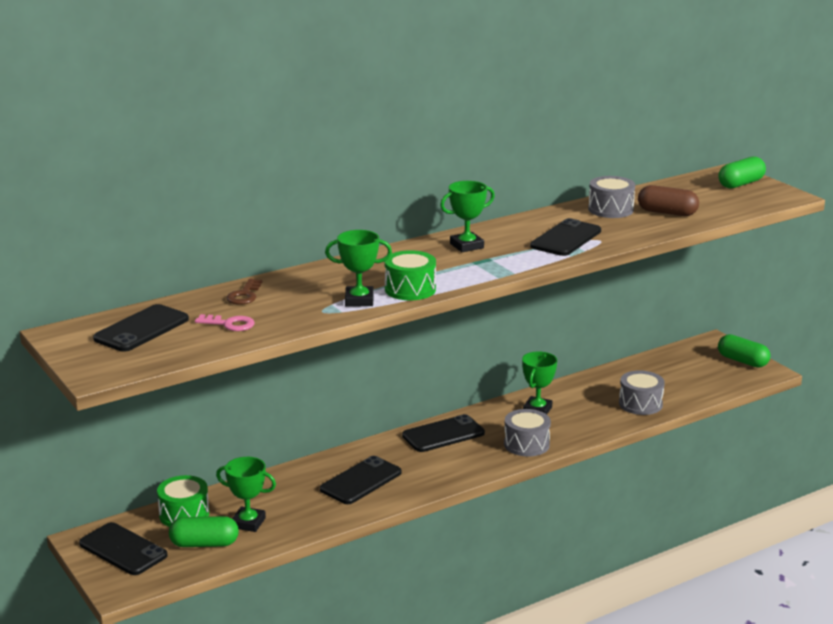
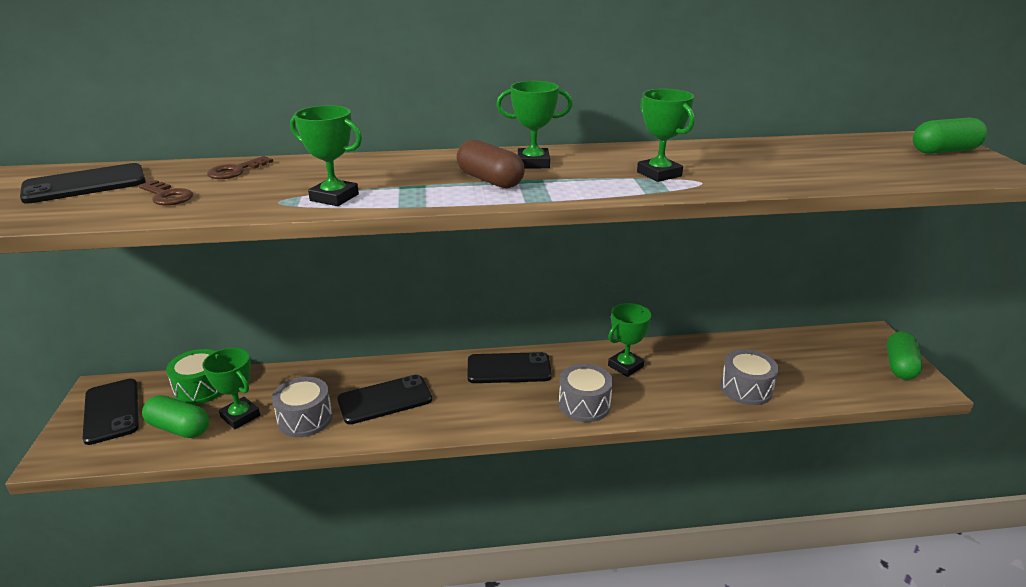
camera: 25 degrees right, 5 degrees up
(230, 324) = (167, 196): pink key -> brown key
(410, 289) = (406, 196): green drum -> none
(566, 239) = (659, 174): black phone -> green trophy
(610, 209) = (746, 153): grey drum -> grey drum (305, 419)
(667, 213) = (819, 166): brown capsule -> brown capsule (490, 180)
(742, 361) = (900, 366): green capsule -> green capsule turned 45 degrees clockwise

